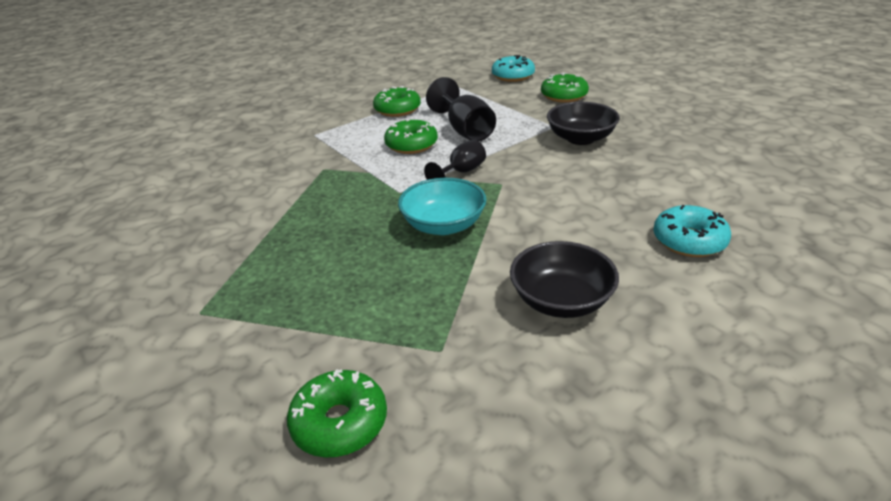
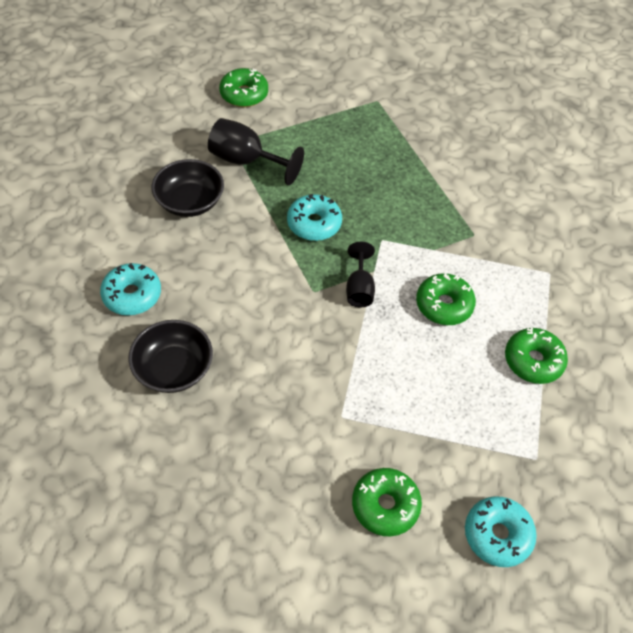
camera: 135 degrees right, 20 degrees up
(443, 225) = (314, 224): turquoise bowl -> turquoise donut
(465, 130) = (422, 358): black goblet -> black goblet (246, 161)
(580, 138) = (297, 405): black bowl -> black bowl (173, 369)

